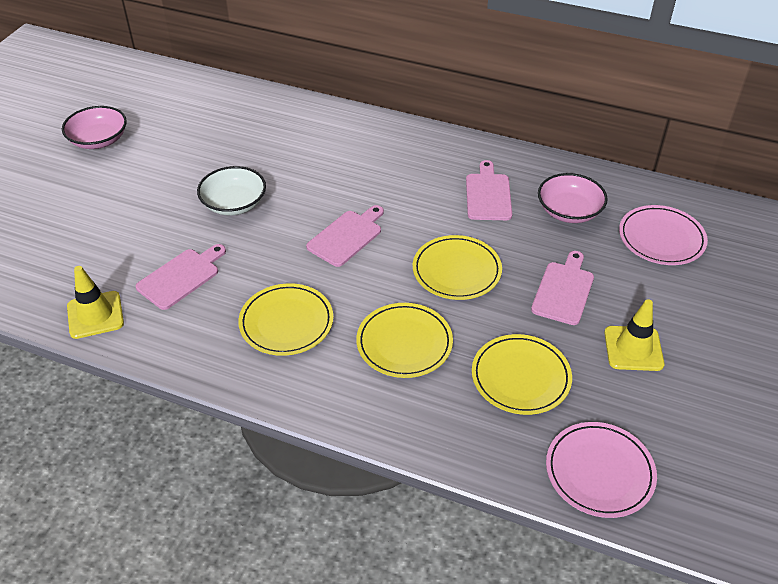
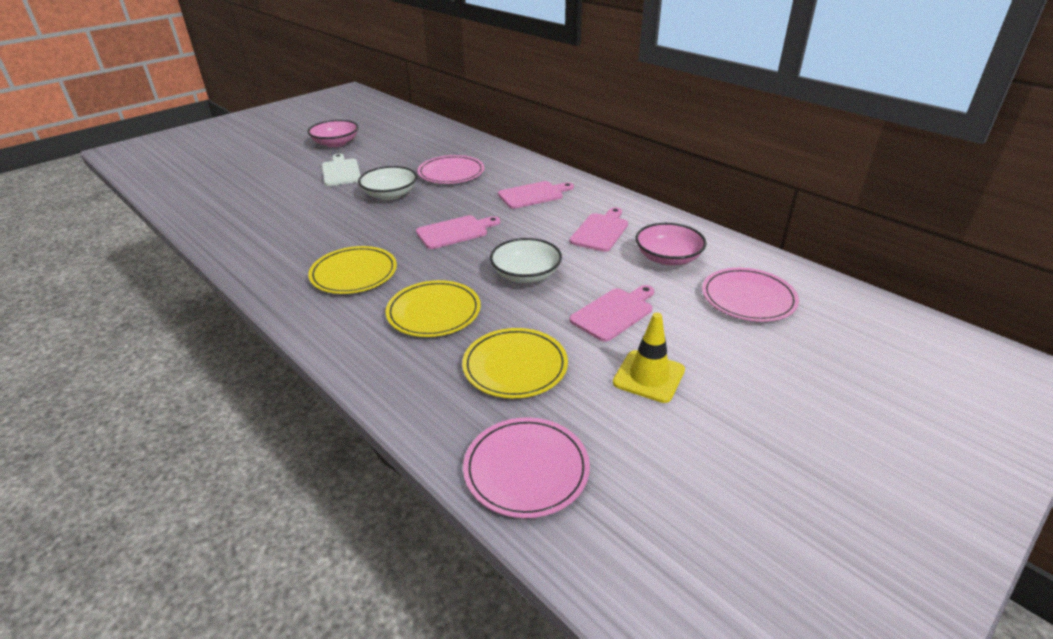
camera: 25 degrees right, 10 degrees down
(95, 315) = (228, 235): yellow traffic cone -> none
(146, 184) = (341, 171): none -> white cutting board
(181, 277) = (308, 227): pink cutting board -> pink cutting board (533, 195)
(277, 153) = (451, 173): none -> pink plate
(456, 270) = (526, 274): yellow plate -> white bowl

